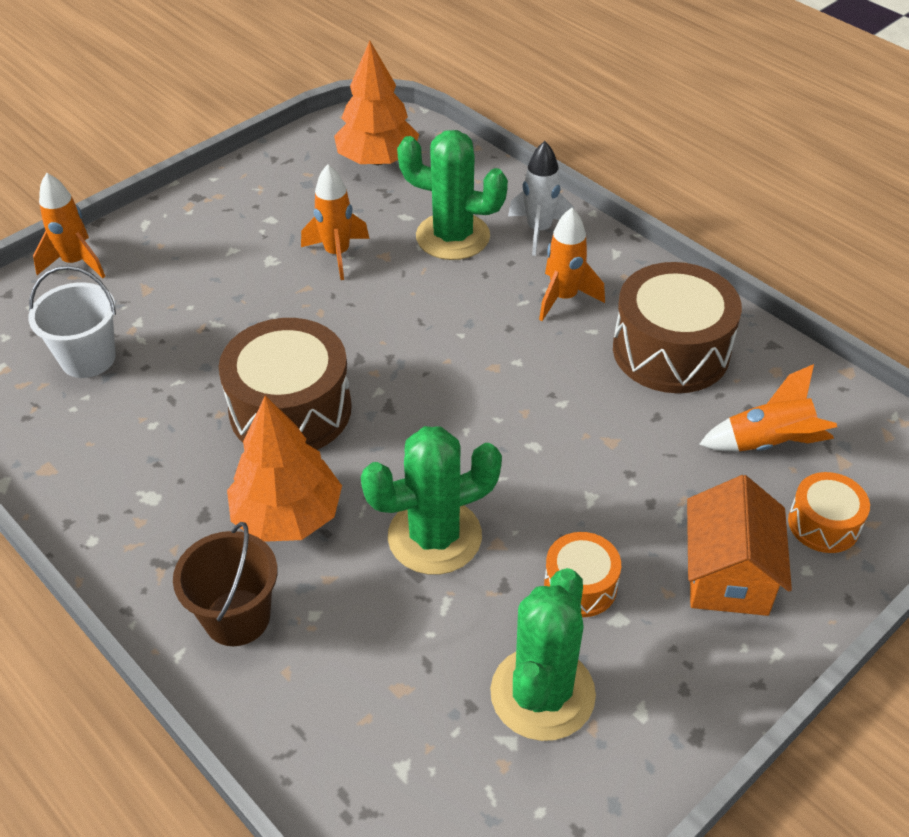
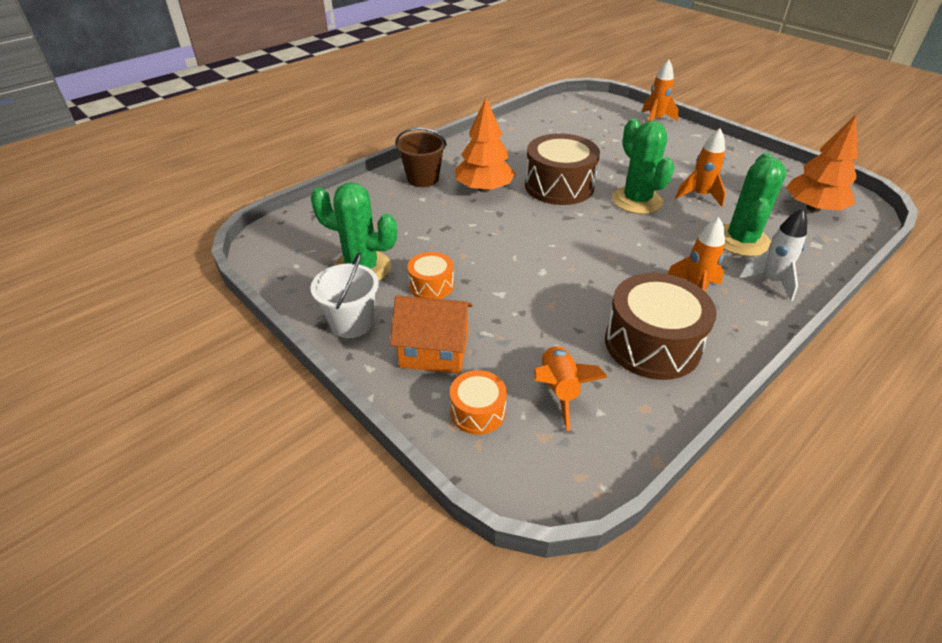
camera: 90 degrees right, 5 degrees down
(88, 358) = (585, 130): white bucket -> white bucket (352, 323)
(434, 537) = (469, 233): green cactus -> green cactus (636, 200)

